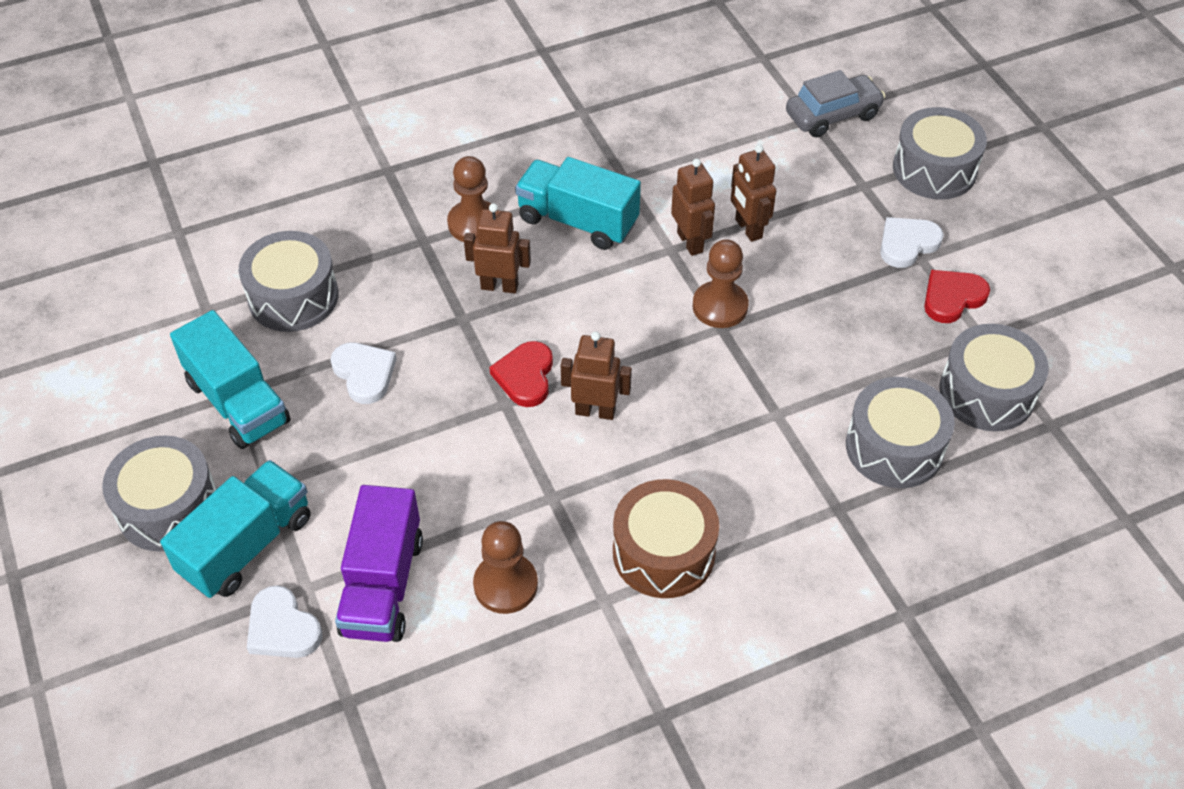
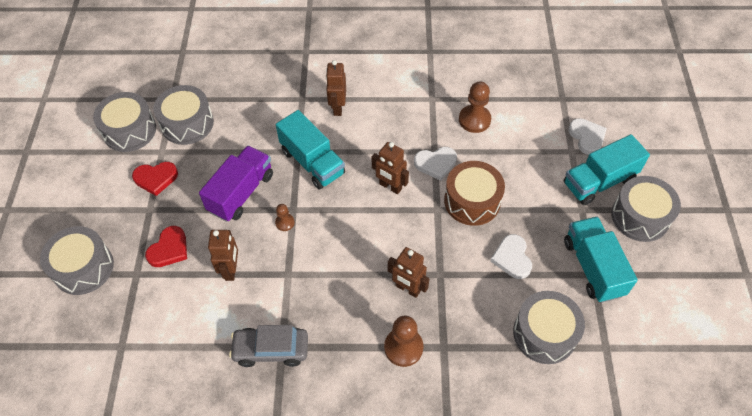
camera: 155 degrees left, 5 degrees up
(383, 585) = (533, 139): purple truck -> purple truck (241, 193)
(525, 376) = (419, 221): red heart -> red heart (169, 249)
(577, 221) = (333, 321): turquoise truck -> turquoise truck (312, 162)
(663, 552) = (394, 108): brown drum -> brown drum (472, 201)
(690, 242) = (272, 274): brown robot -> brown robot (337, 108)
(720, 306) = (285, 223): brown pawn -> brown pawn, size x0.54
(832, 115) = (104, 342): grey car -> grey car (271, 350)
(894, 447) = (254, 115): grey drum -> grey drum (129, 130)
(907, 244) = (148, 221): white heart -> white heart (435, 163)

